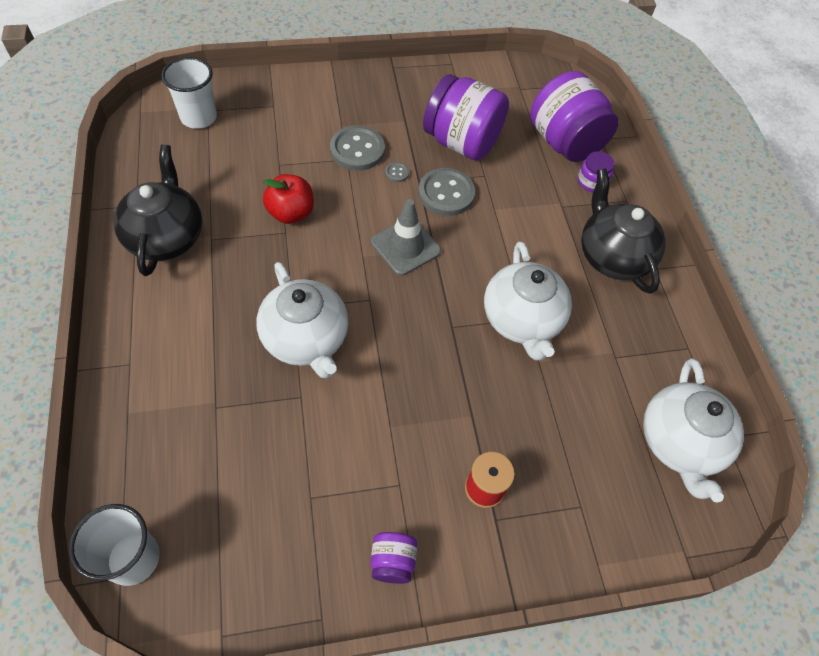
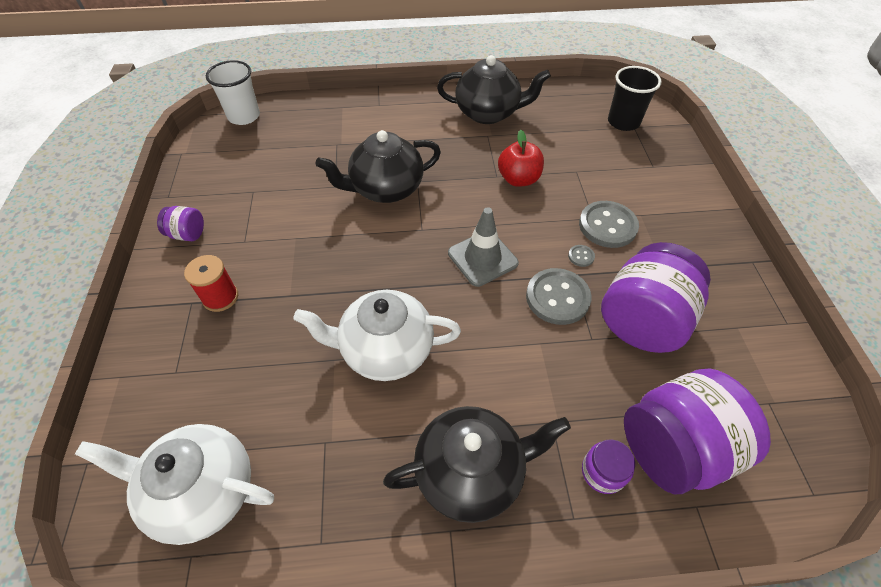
camera: 100 degrees right, 5 degrees down
(198, 117) = (623, 122): white cup -> black cup
(306, 339) = (385, 189): white teapot -> black teapot

